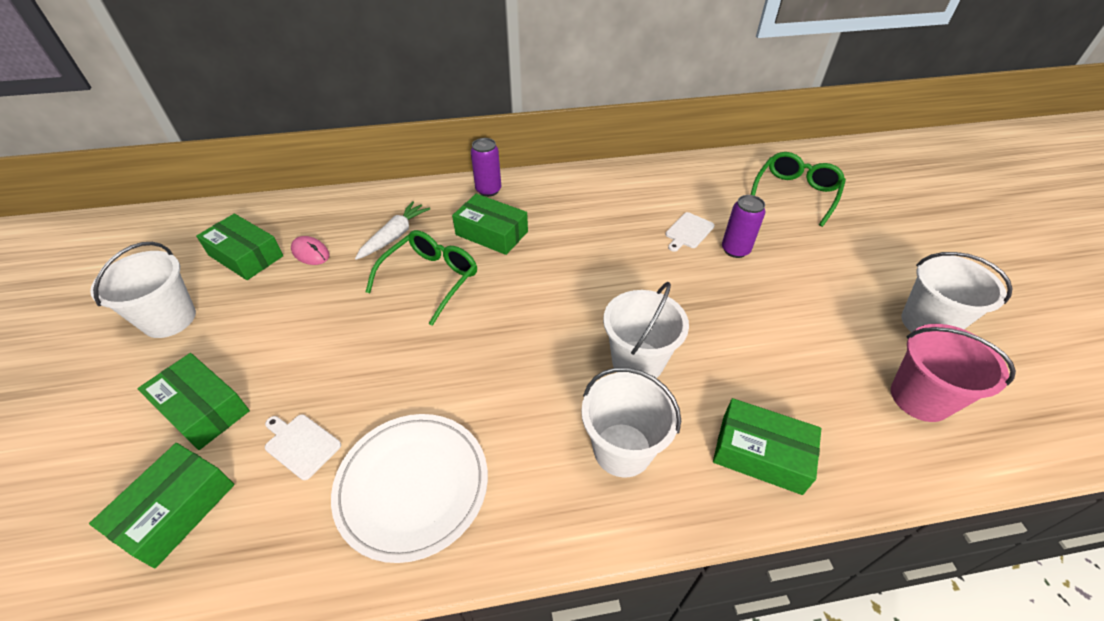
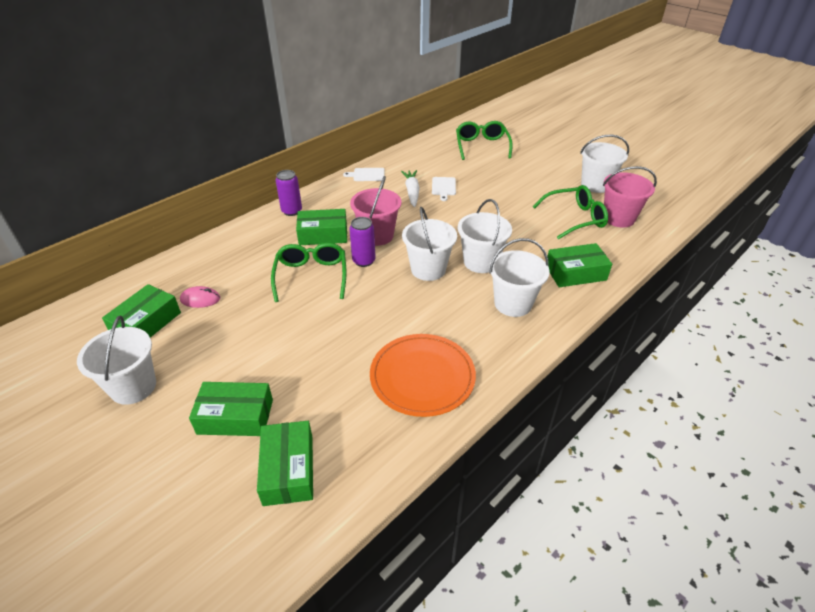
camera: 35 degrees left, 5 degrees down
(246, 256) = (146, 323): green box -> green box turned 60 degrees counterclockwise
(301, 444) = (331, 396): white cutting board -> white cutting board (367, 175)
(395, 236) = (254, 263): white carrot -> white carrot (412, 192)
(412, 485) = (422, 377): white plate -> orange plate
(547, 262) = (377, 235): none -> pink bucket
(562, 337) = (428, 269): none -> white bucket
(735, 250) = (477, 187): purple can -> purple can (364, 261)
(841, 363) = (575, 218): none -> green glasses

